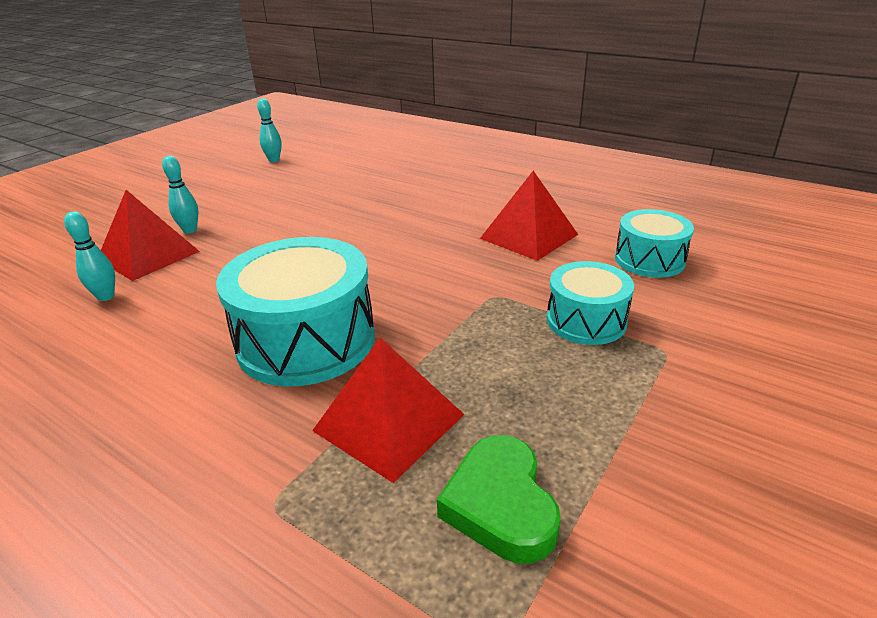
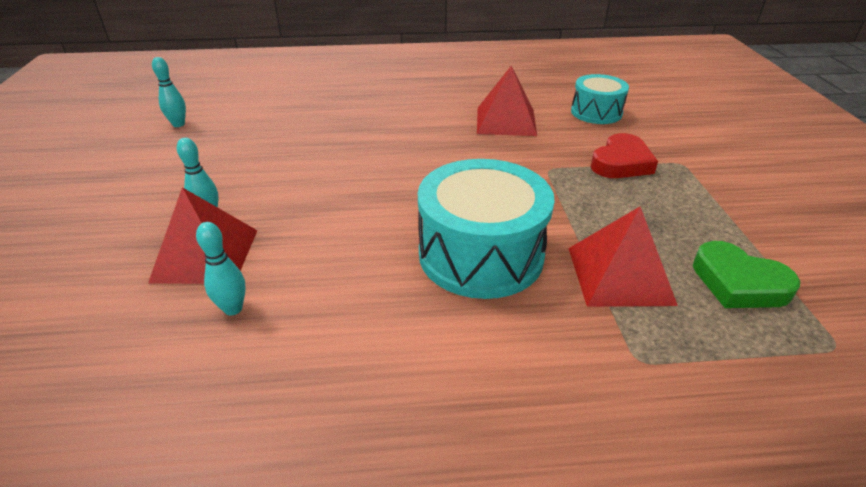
camera: 40 degrees left, 5 degrees up
(586, 320) = (621, 163): turquoise drum -> red heart

